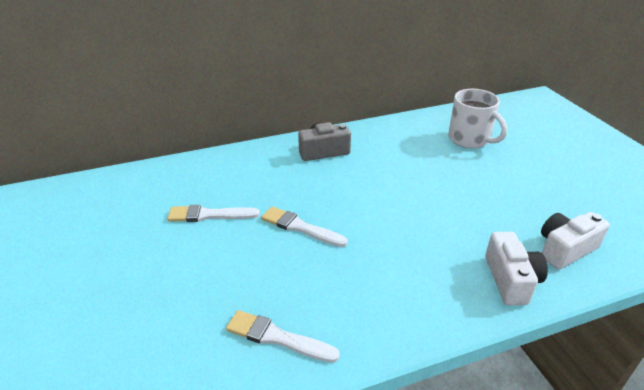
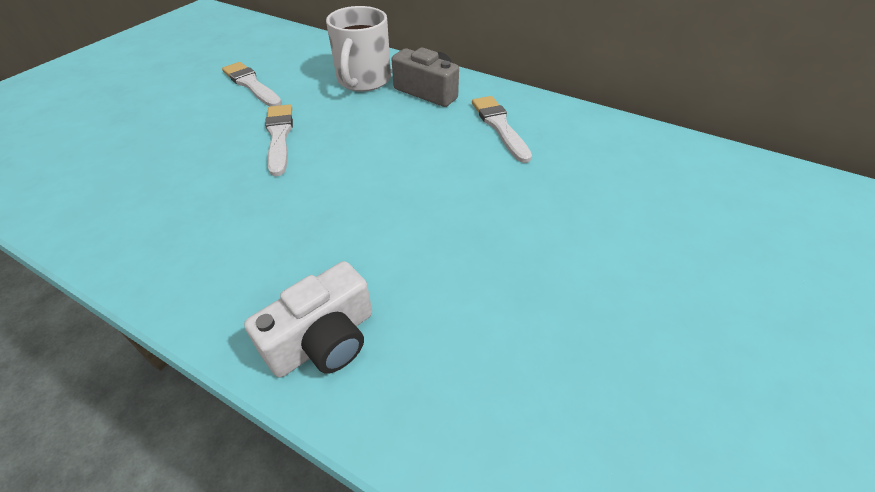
camera: 50 degrees right, 10 degrees up
(277, 337) = (102, 196): white brush -> white brush (499, 126)
(470, 139) = (616, 177): white mug -> white mug (363, 80)
(565, 249) = (454, 380): white camera -> none

